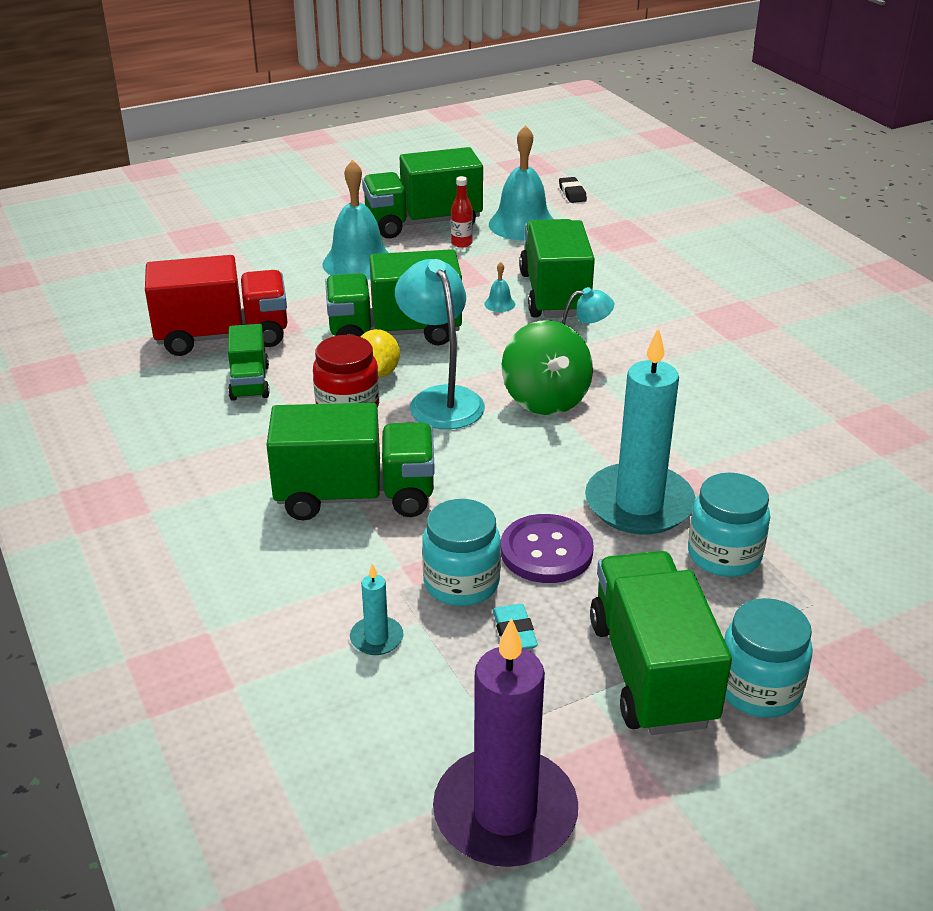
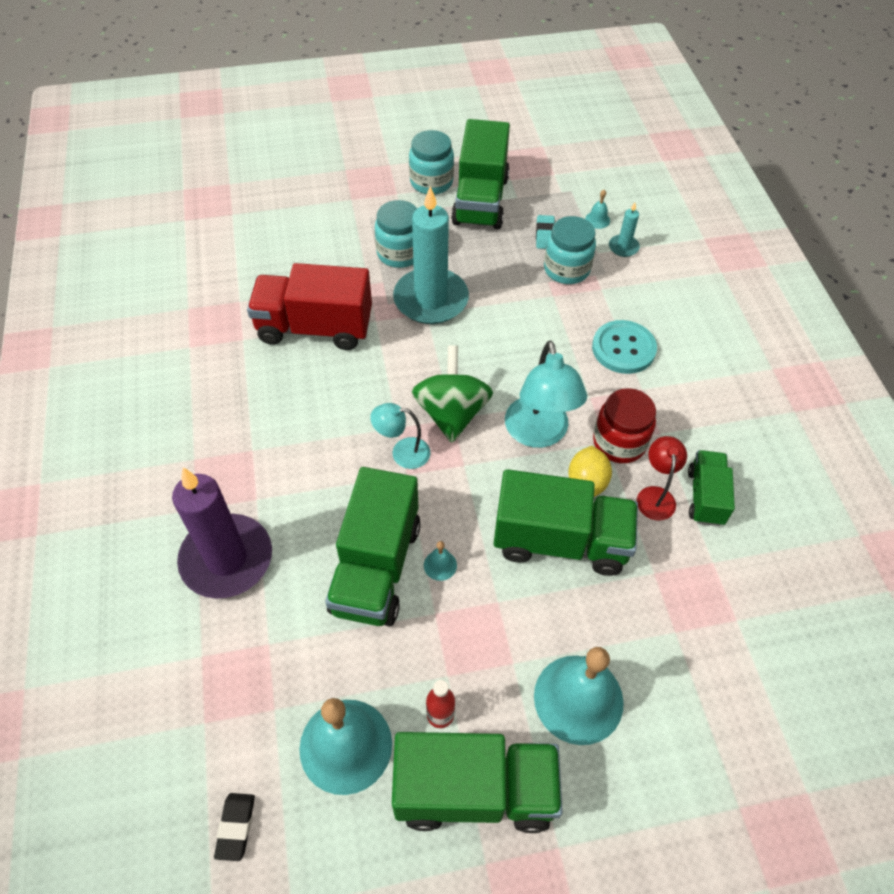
camera: 165 degrees left, 20 degrees up
(223, 336) = (736, 579): red truck -> red truck (315, 328)
(303, 375) = (655, 495): none -> red lamp
(356, 496) = (623, 348): green truck -> turquoise button
(431, 680) = (597, 220): none -> turquoise bell
(505, 813) = (577, 159): purple candle -> purple candle (227, 559)
(546, 551) = (507, 279): purple button -> none

